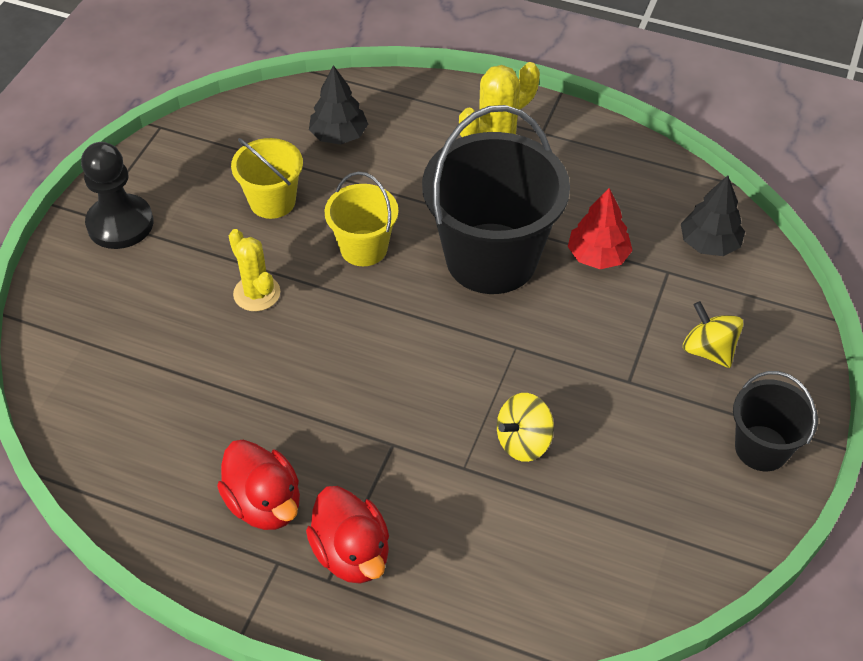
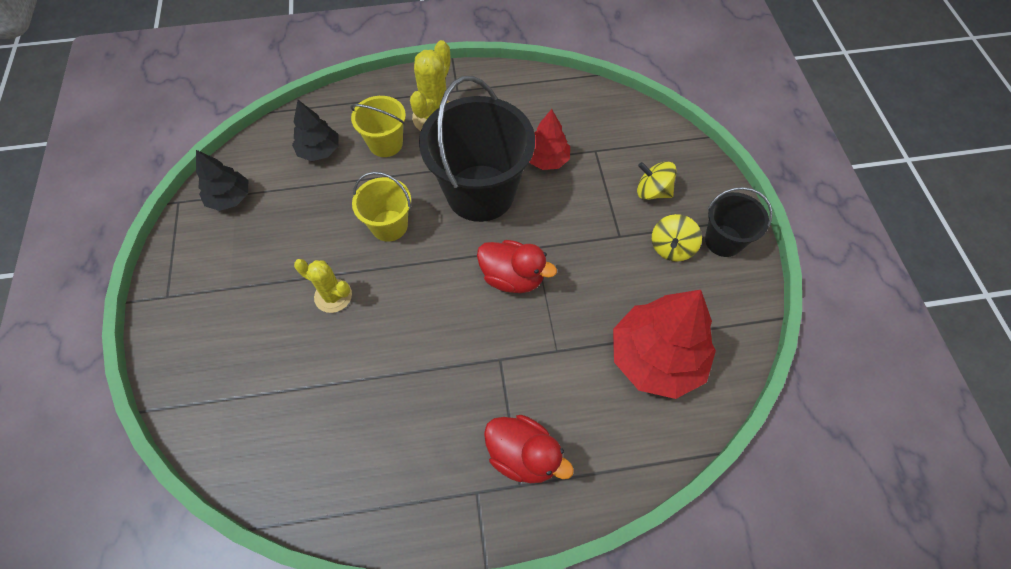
camera: 30 degrees left, 10 degrees up
(120, 224) = (193, 292): black pawn -> none
(264, 503) = (439, 453): red duck -> red duck (512, 277)
(272, 201) = (301, 221): yellow bucket -> yellow bucket (385, 143)
(523, 441) = (582, 311): yellow spinning top -> yellow spinning top (671, 248)
(577, 534) = (656, 358): none -> red tree
(709, 243) = (607, 120): black tree -> black tree (230, 198)

